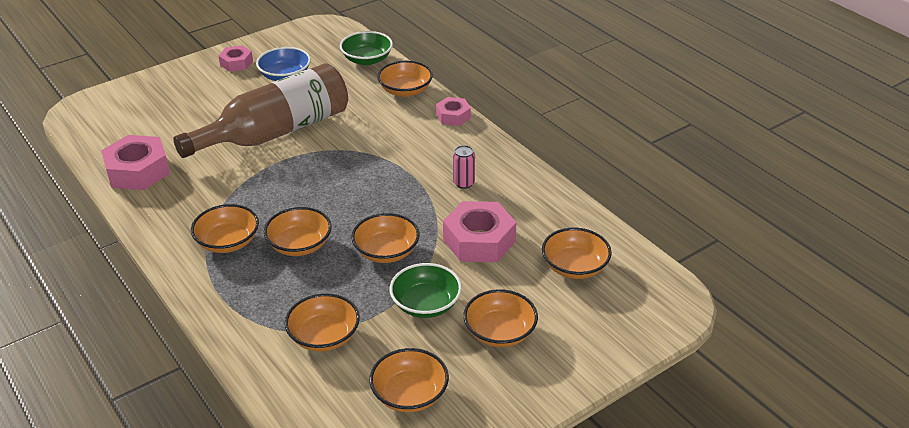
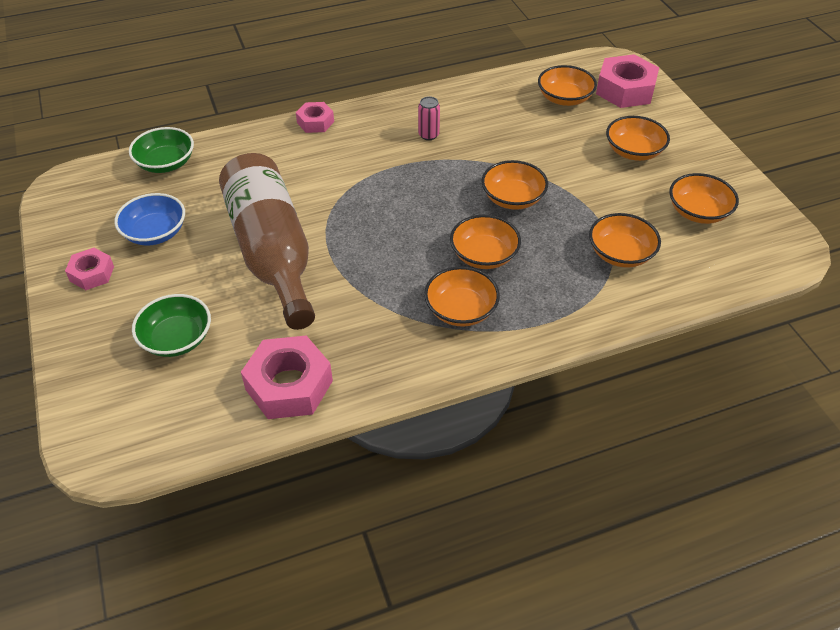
camera: 75 degrees left, 10 degrees up
(405, 90) = (249, 145): orange bowl -> none
(426, 304) = (591, 185): green bowl -> green bowl (177, 339)
(479, 240) = (515, 141): pink nut -> pink nut (625, 90)

